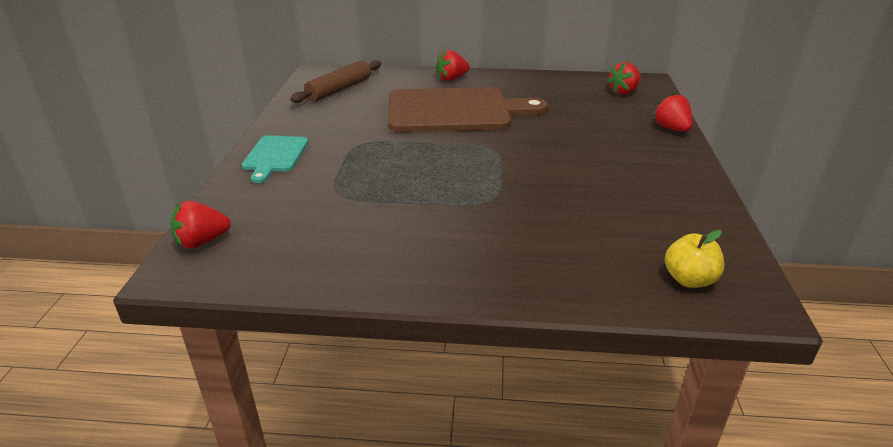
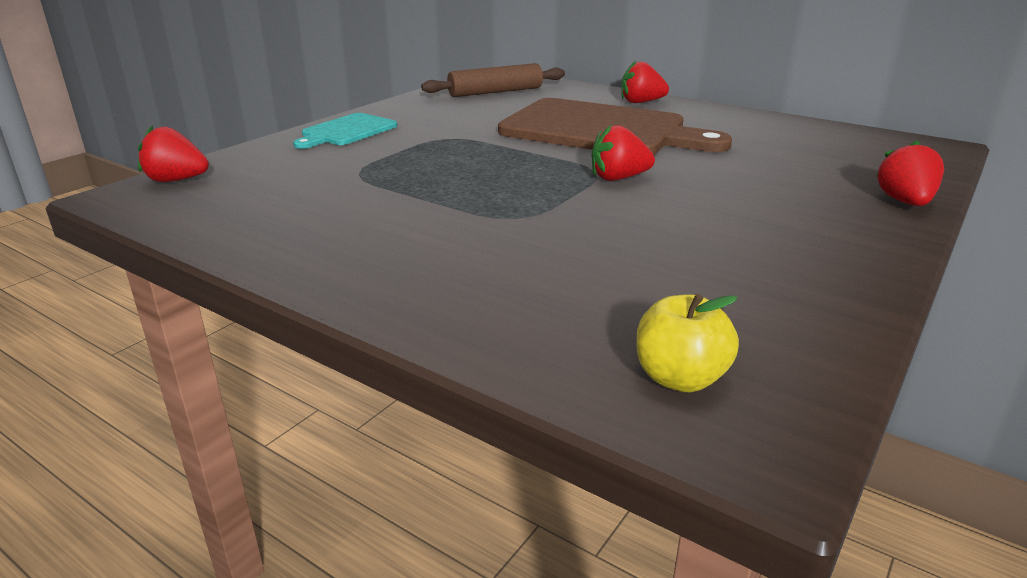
camera: 30 degrees right, 5 degrees down
(623, 91) = (877, 151): red strawberry -> red strawberry (618, 178)

